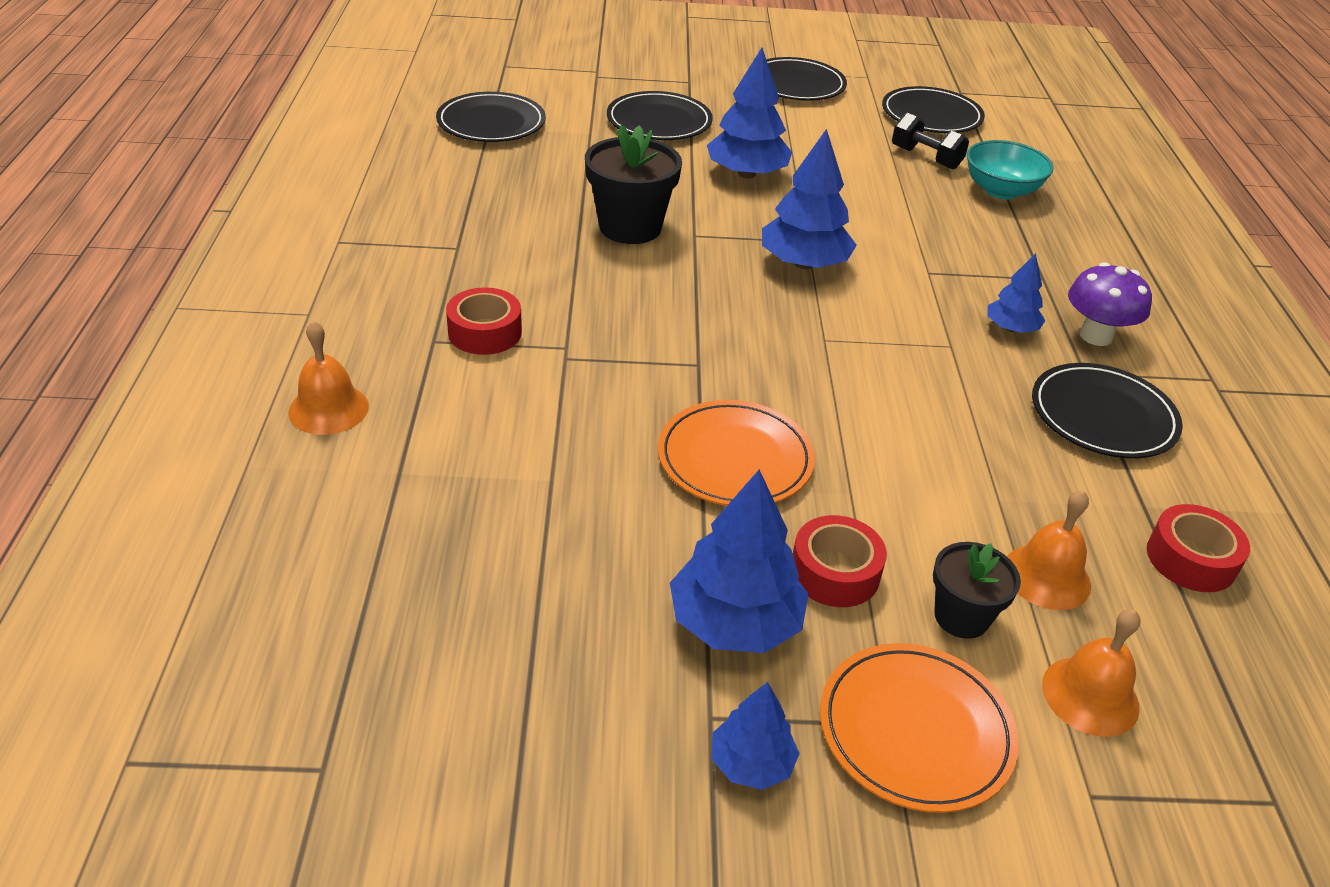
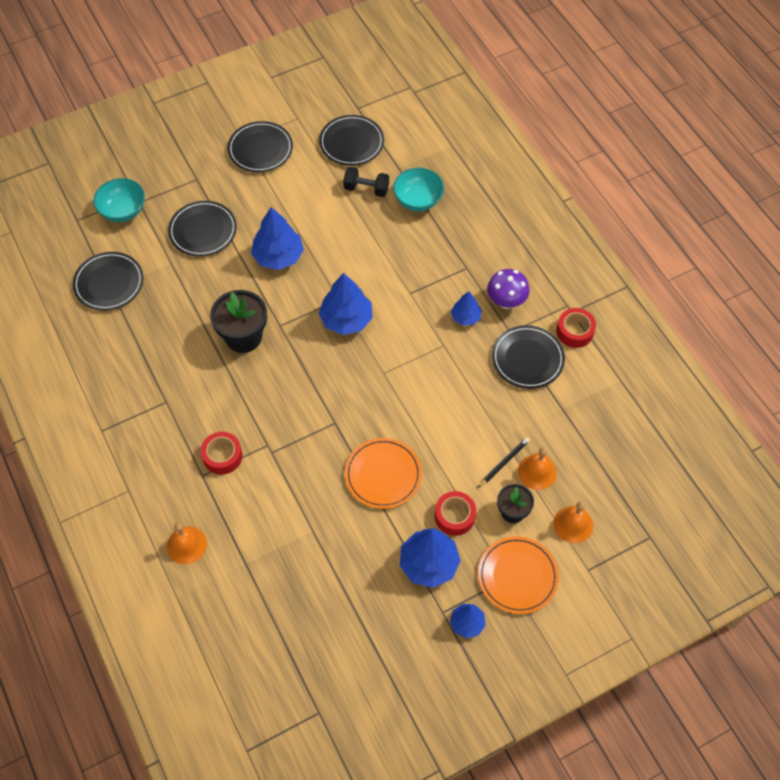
camera: 25 degrees left, 20 degrees up
(569, 76) = (123, 210): none -> turquoise bowl
(982, 535) = (504, 463): none -> black pencil
(1191, 559) = (589, 430): red tape -> red tape (575, 331)

